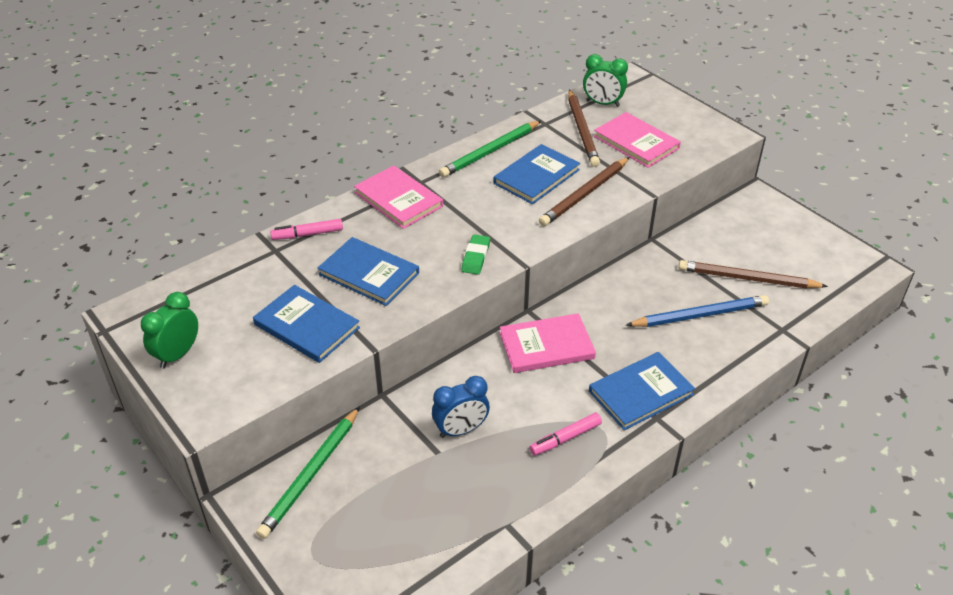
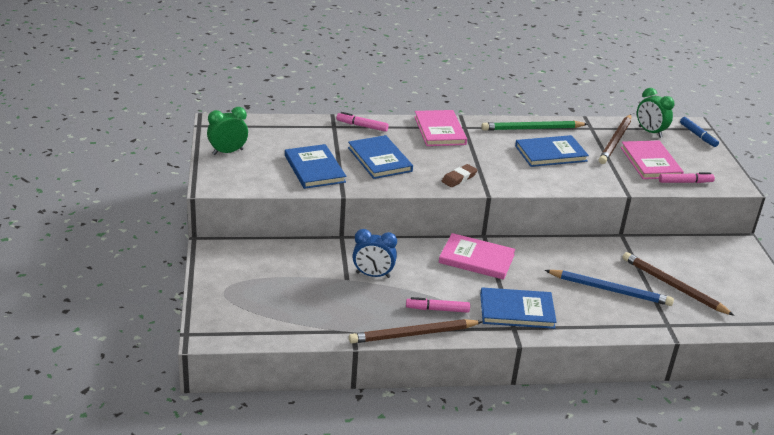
camera: 30 degrees right, 10 degrees down
(311, 474) = (260, 254): green pencil -> none
(476, 257) = (459, 178): green eraser -> brown eraser
(584, 194) = (576, 175): brown pencil -> brown pencil (413, 334)
(647, 88) = (698, 135): none -> blue marker
(687, 153) = (685, 182): none -> pink marker

